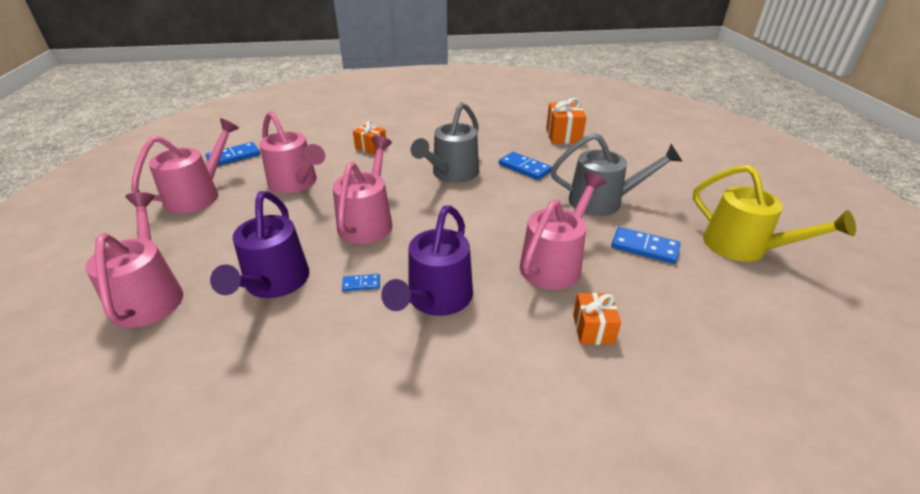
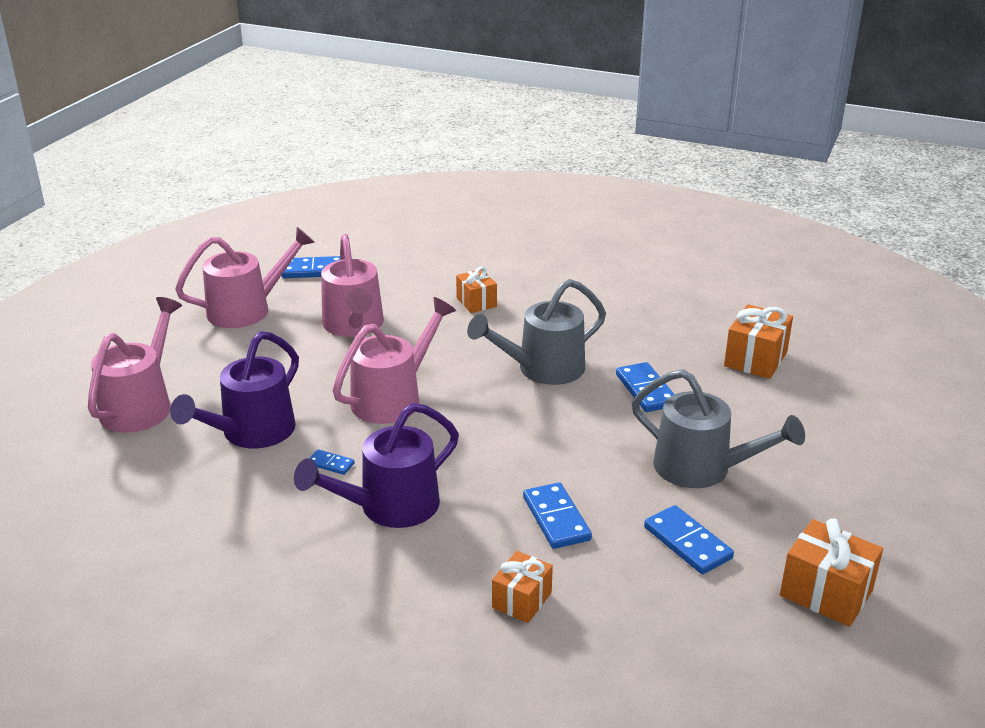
camera: 30 degrees right, 5 degrees down
(555, 262) = (556, 518): pink watering can -> blue domino
(744, 248) = (826, 593): yellow watering can -> orange gift

